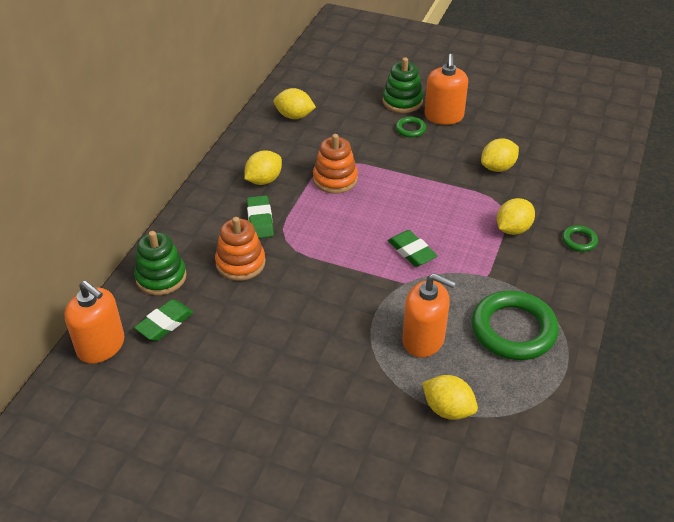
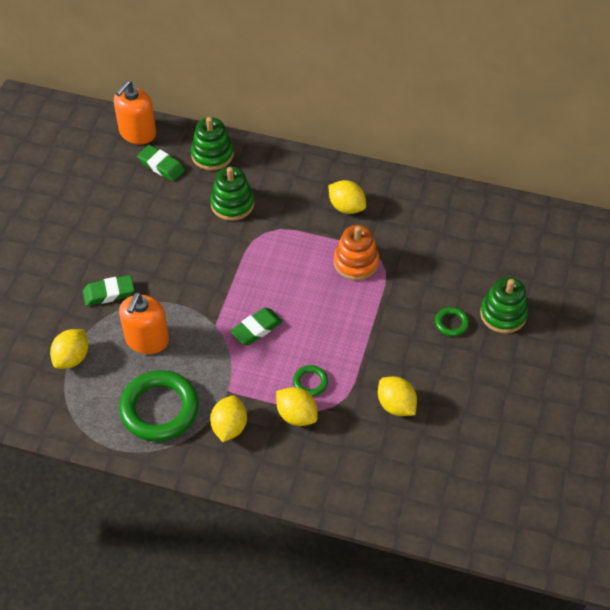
camera: 85 degrees right, 10 degrees up
(240, 263) = (232, 204): orange stacking toy -> green stacking toy
(260, 220) = (289, 211): green eraser -> green eraser (109, 293)
(294, 116) = (455, 220): yellow lemon -> yellow lemon (229, 427)
(444, 116) = (482, 354): orange soap dispenser -> none
(579, 240) = (284, 475): green ring -> green ring (310, 382)

